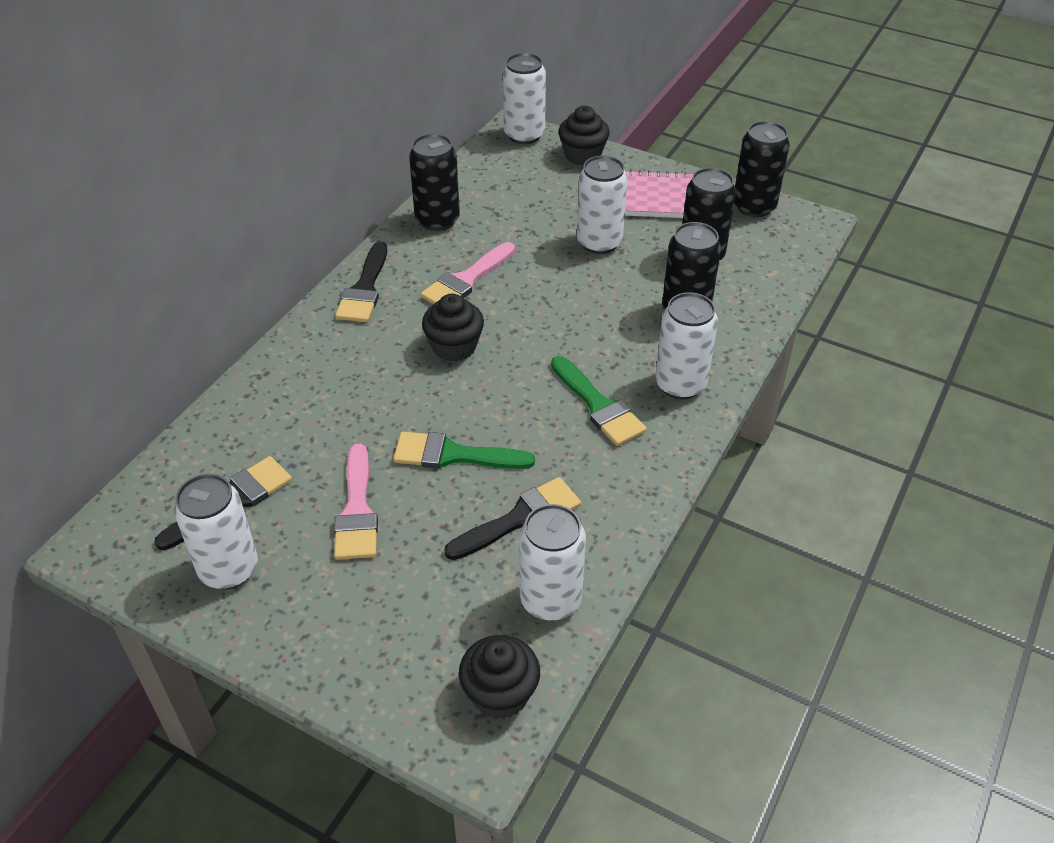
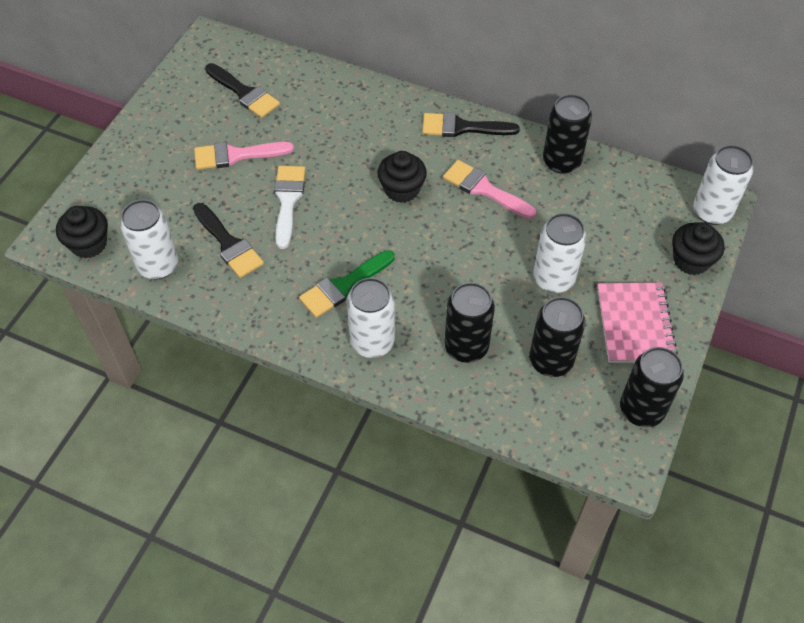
camera: 85 degrees right, 10 degrees up
(228, 569) = (190, 102): white can -> none
(453, 455) = (288, 201): green brush -> white brush

